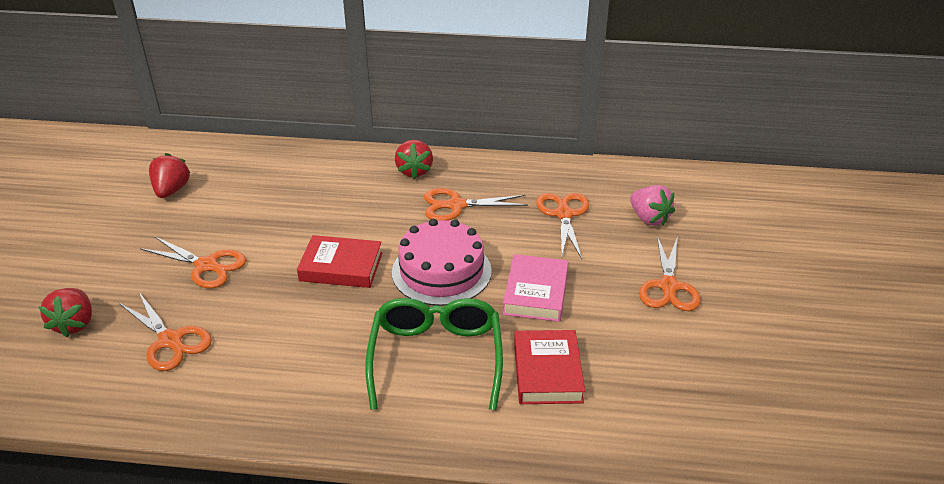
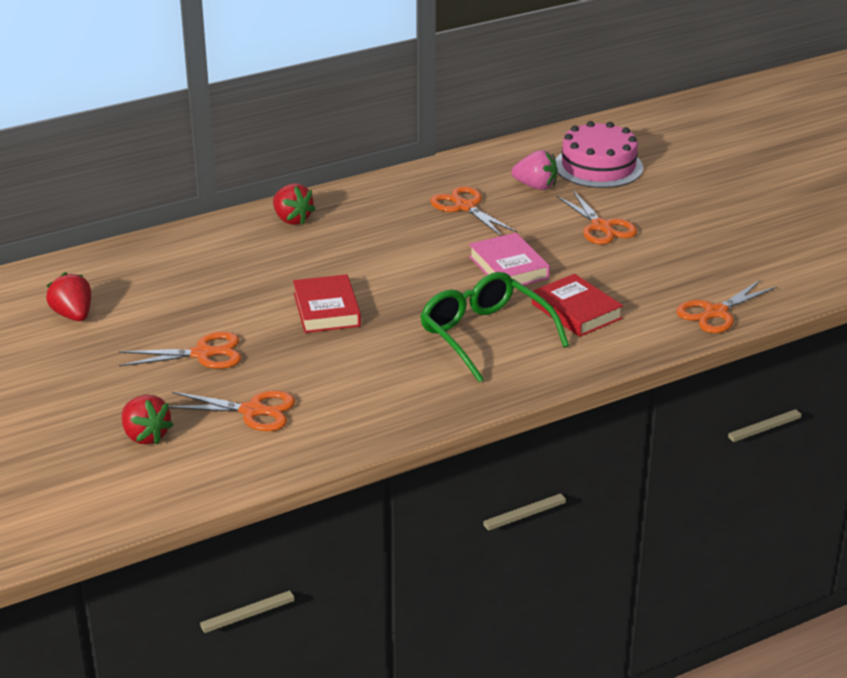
camera: 35 degrees left, 5 degrees down
(341, 267) = (326, 310): red book -> red book turned 75 degrees counterclockwise
(441, 271) = (416, 281): pink cake -> pink cake (598, 166)
(456, 205) = (366, 232): orange scissors -> orange scissors (716, 313)

